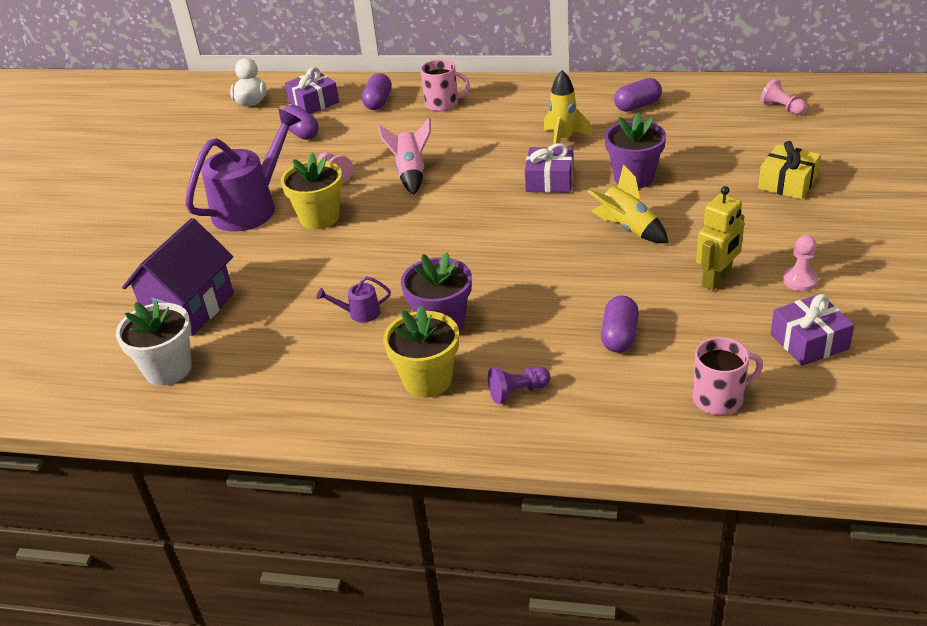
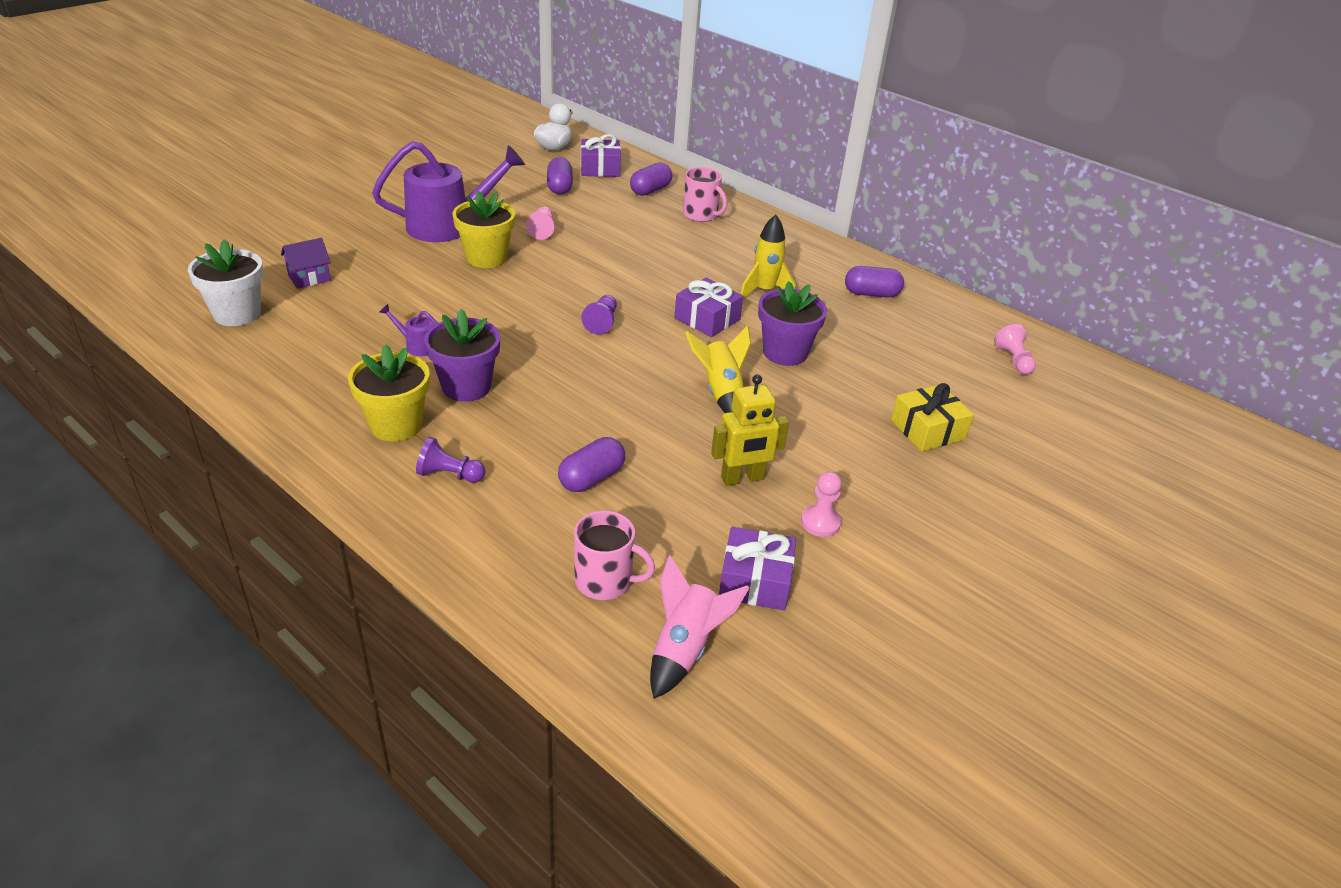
camera: 25 degrees right, 0 degrees up
(190, 308) = (309, 278): purple house -> purple house, size x0.50
(411, 174) = (601, 258): pink rocket -> pink rocket (685, 649)
(477, 222) = (602, 322): none -> purple pawn

